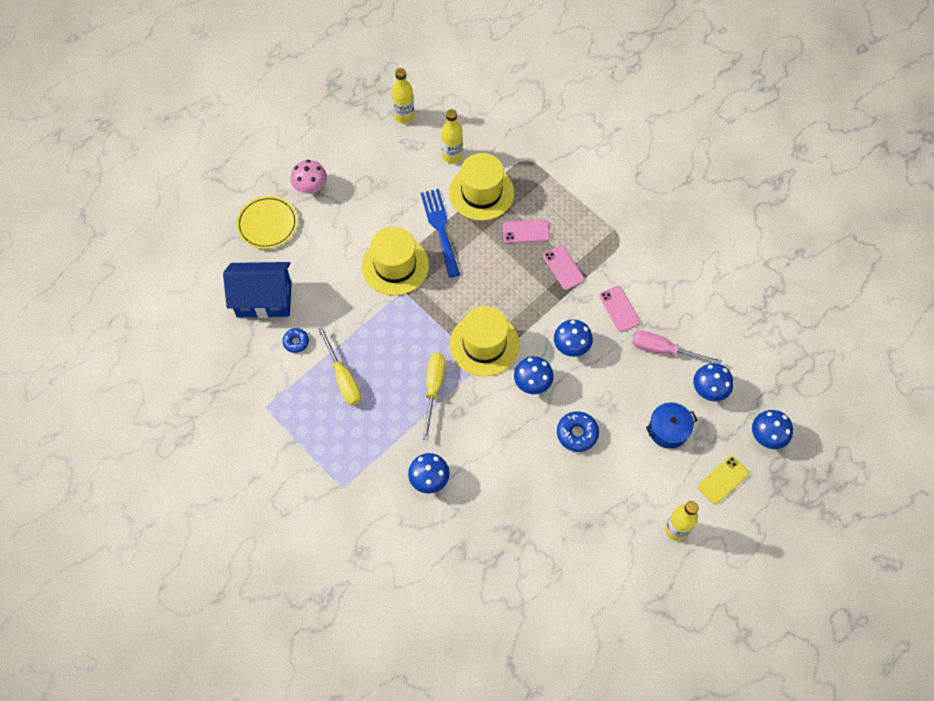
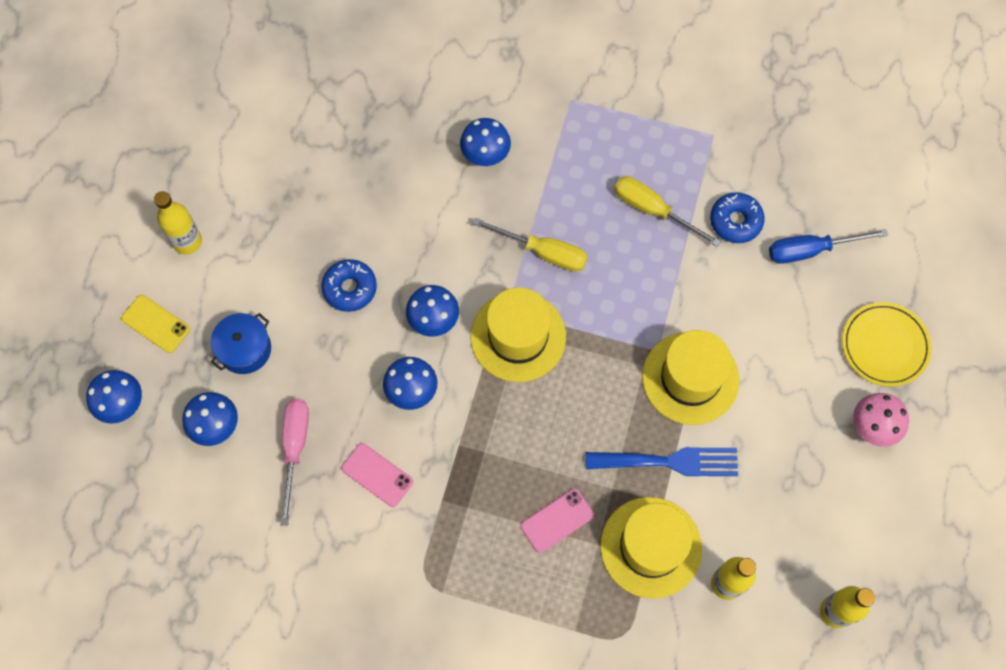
camera: 150 degrees right, 5 degrees up
(264, 299) = (811, 250): blue house -> blue screwdriver
(296, 342) = (735, 221): blue donut -> blue donut, size x1.54
(433, 389) = (543, 252): yellow screwdriver -> yellow screwdriver turned 45 degrees counterclockwise
(440, 228) = (669, 461): blue fork -> blue fork turned 45 degrees counterclockwise
(563, 268) = (479, 494): pink phone -> none
(663, 350) = (295, 448): pink screwdriver -> pink screwdriver turned 75 degrees counterclockwise
(723, 480) = (156, 324): yellow phone -> yellow phone turned 75 degrees counterclockwise

